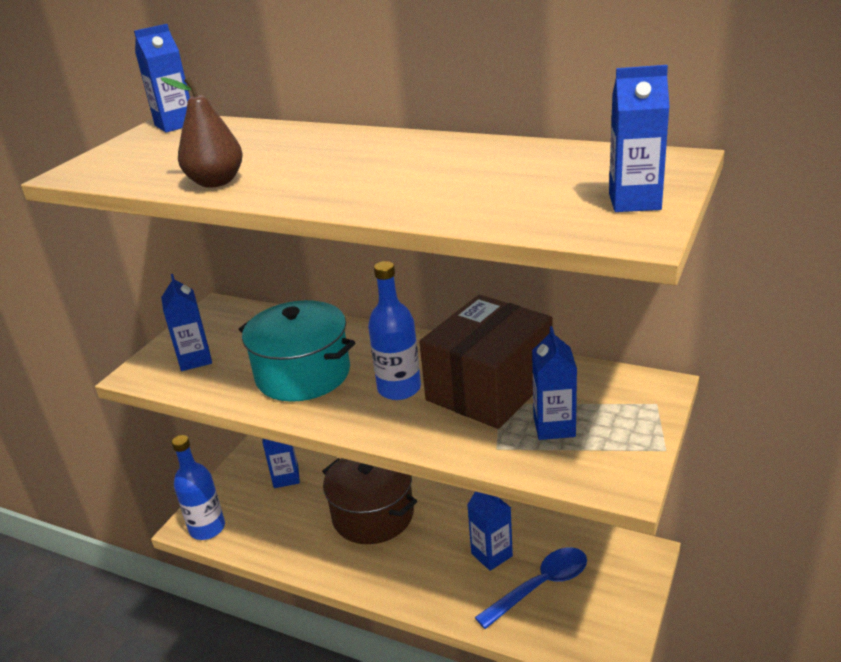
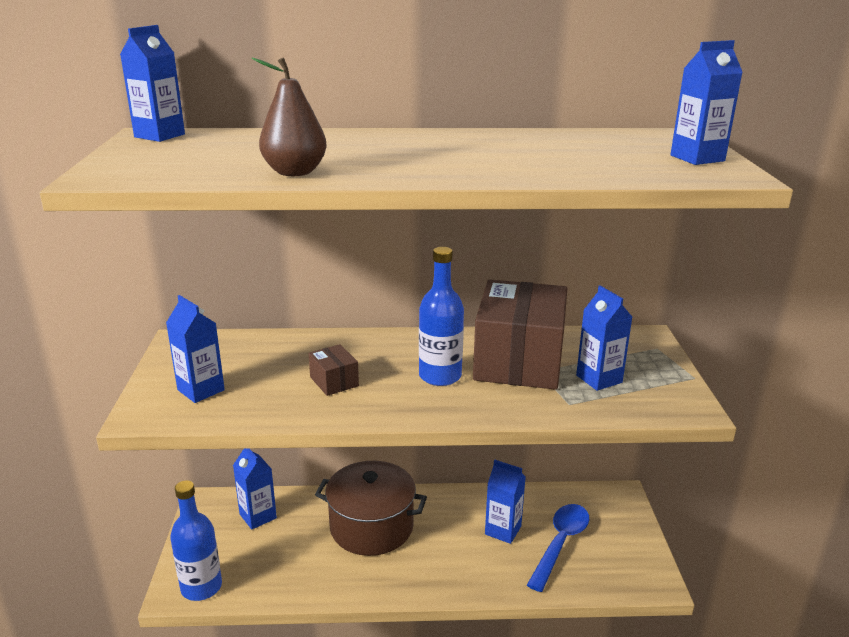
camera: 30 degrees left, 5 degrees down
(303, 374) = (334, 381): turquoise pot -> brown box

